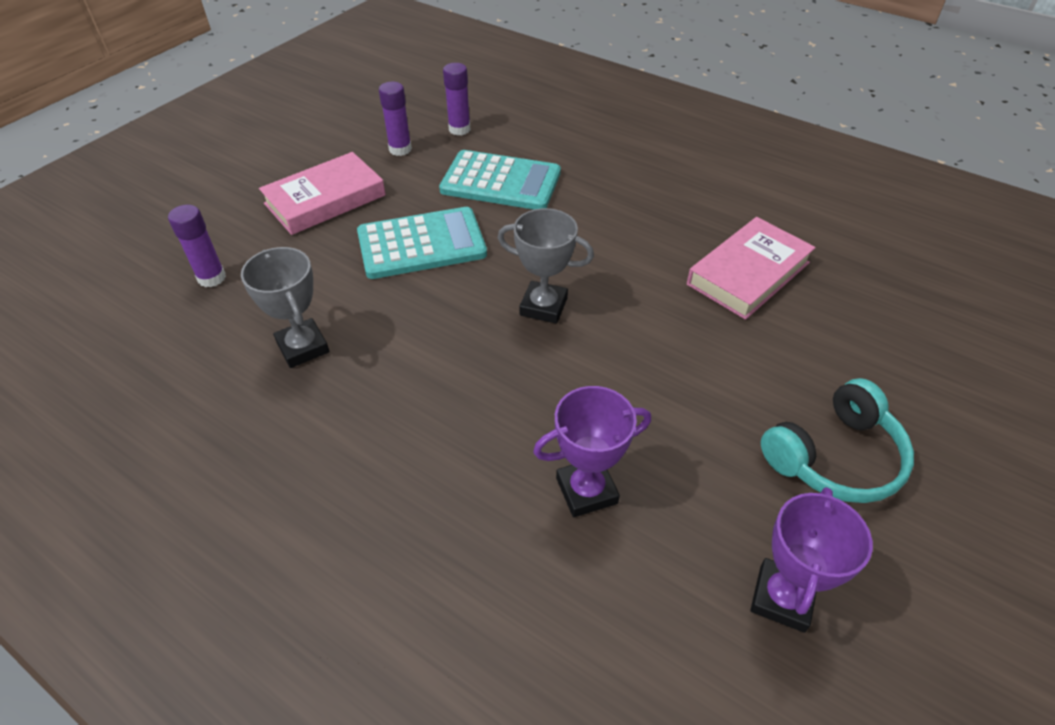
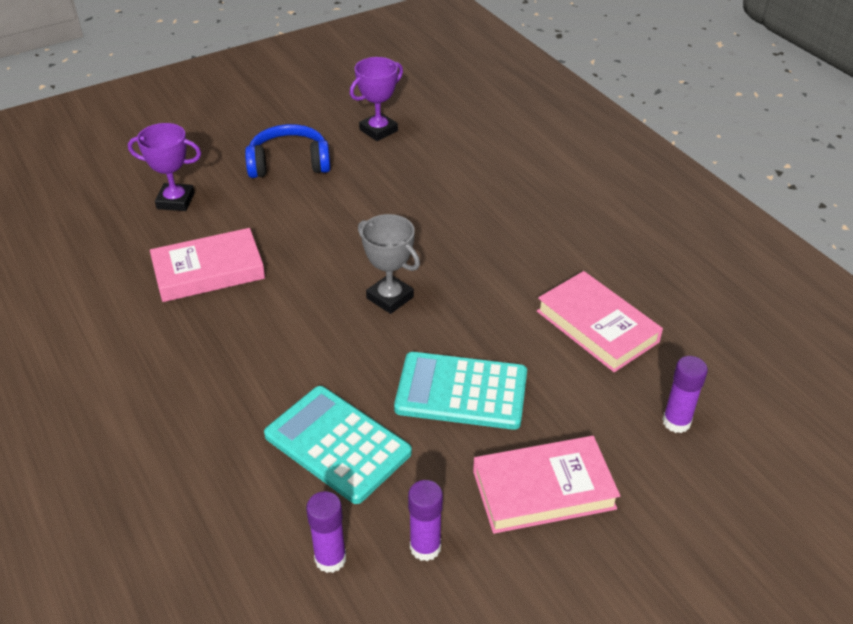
camera: 155 degrees left, 5 degrees down
(303, 347) = (597, 326): grey trophy -> pink book
(586, 491) = (441, 190): purple trophy -> purple trophy (175, 201)
(835, 457) = (289, 163): turquoise headphones -> blue headphones

